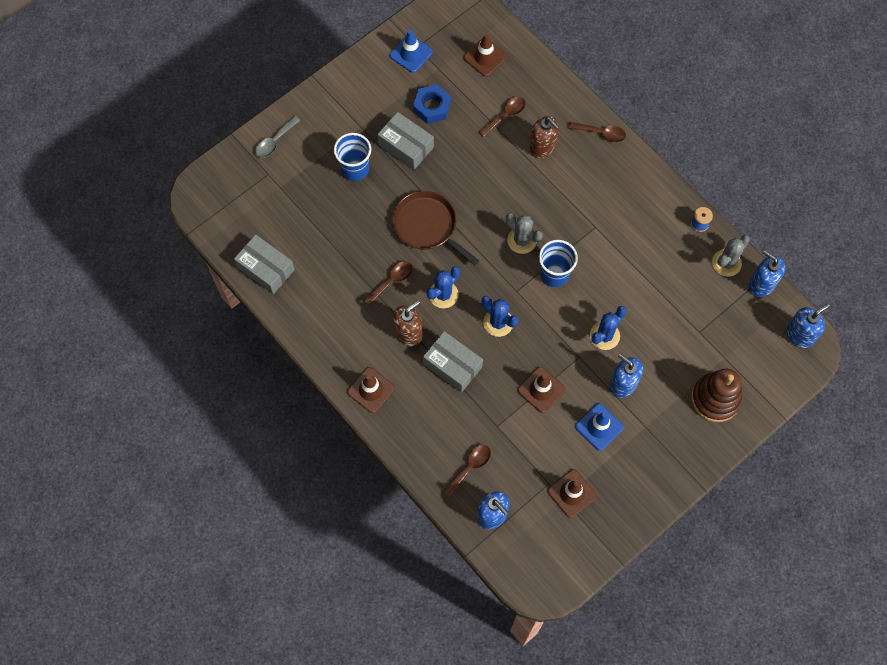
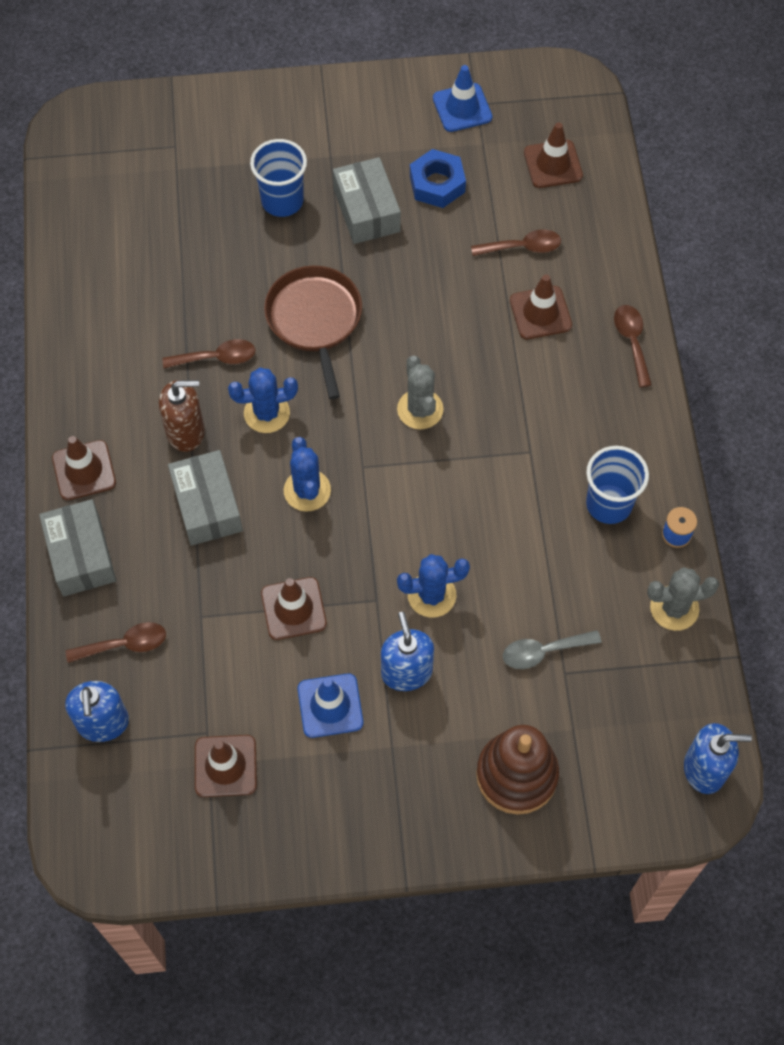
camera: 35 degrees right, 5 degrees down
(266, 269) = (81, 251): grey box -> grey box (81, 555)
(274, 142) = (213, 114): grey spoon -> grey spoon (543, 652)
(543, 147) = (540, 313): brown soap dispenser -> brown traffic cone
(554, 274) = (428, 477): blue cup -> blue cup (609, 504)
(601, 133) = (632, 341): brown spoon -> brown spoon turned 150 degrees counterclockwise
(761, 284) = (702, 667): blue soap dispenser -> none

